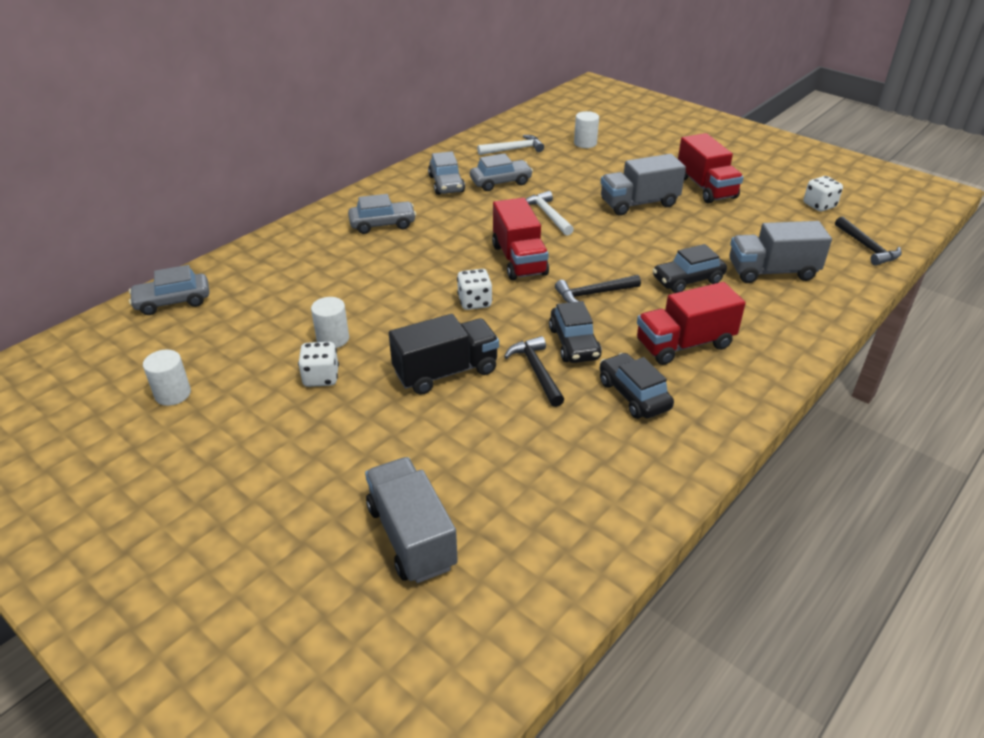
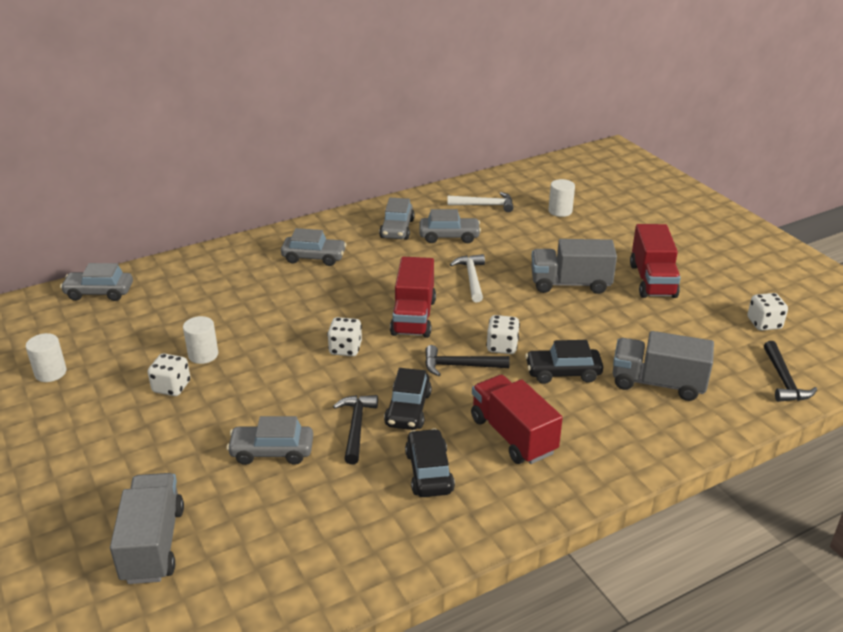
camera: 20 degrees right, 5 degrees down
(446, 372) = (277, 408): black truck -> none
(470, 414) = (272, 452): none -> grey car
(619, 269) = (502, 347): none -> white dice
(684, 344) = (513, 435): red truck -> red truck turned 60 degrees clockwise

